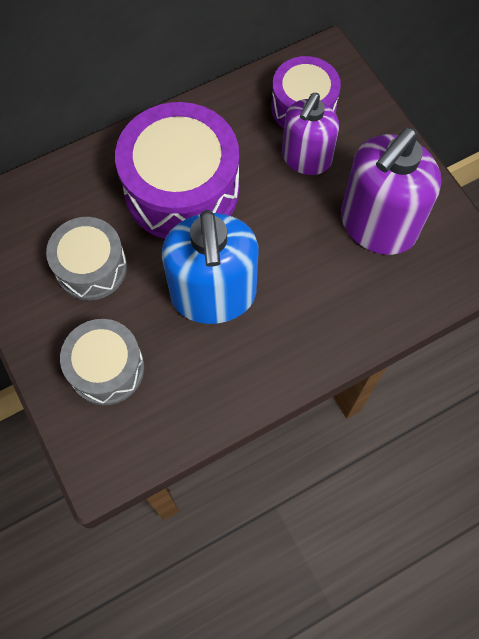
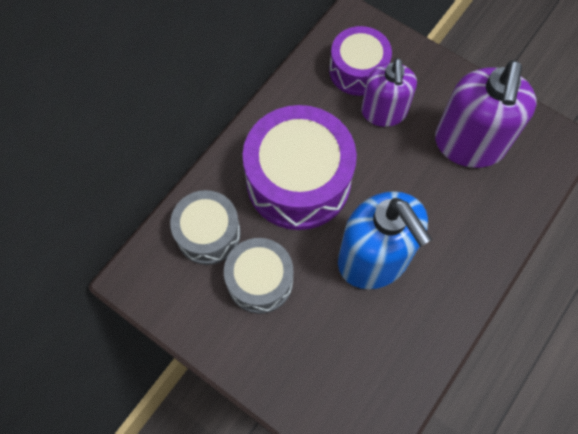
camera: 25 degrees left, 0 degrees up
(106, 368) = (321, 362): grey drum -> grey drum (208, 234)

